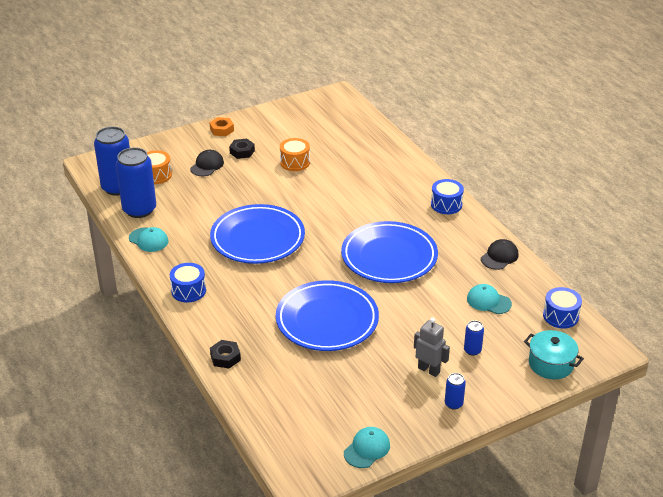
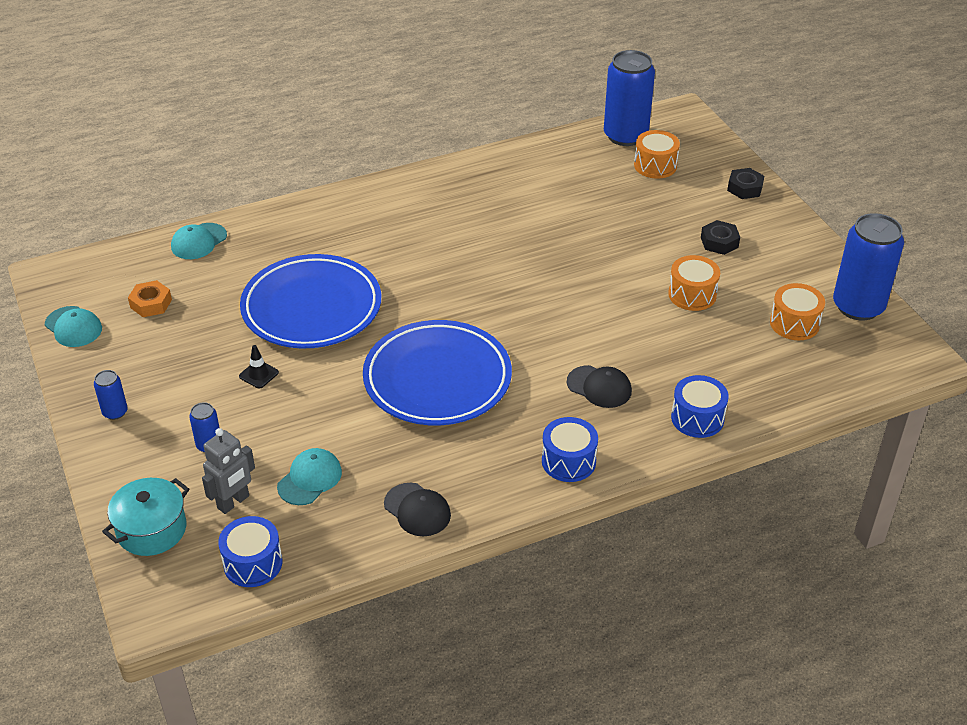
camera: 95 degrees right, 5 degrees up
(139, 209) = (574, 154): blue can -> blue can (858, 306)
(148, 240) = (507, 162): turquoise cap -> turquoise cap (198, 241)
(188, 291) = (398, 194): blue drum -> blue drum (697, 418)
(207, 165) = (681, 209): black cap -> black cap (599, 387)
(222, 130) = (780, 223): orange nut -> orange nut (151, 303)
(225, 357) = (268, 222): black nut -> black nut (744, 188)
(257, 239) = (499, 252): blue plate -> none
(317, 129) = (794, 323): none -> orange drum
(400, 337) = (258, 374): none -> black traffic cone
(429, 370) = (186, 395): grey robot -> grey robot (233, 502)

